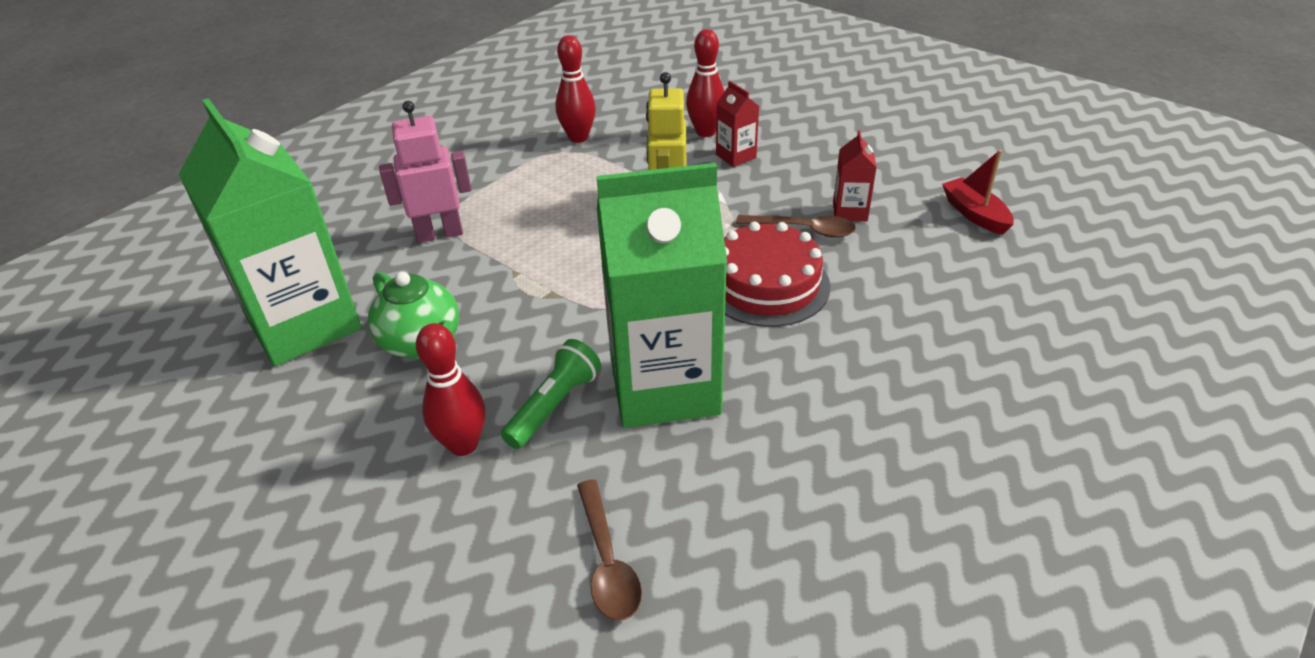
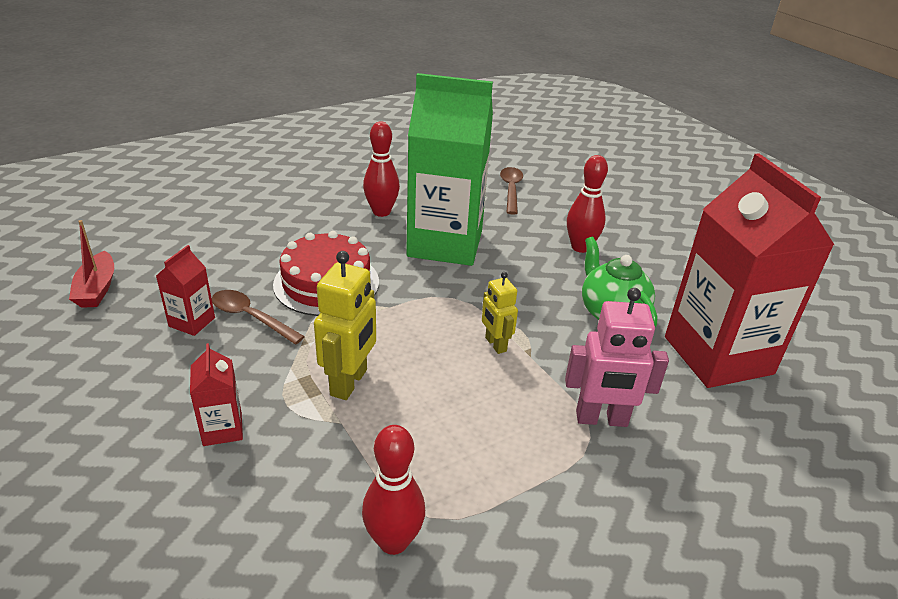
camera: 165 degrees left, 5 degrees down
(304, 324) = (718, 355): green carton -> red carton
(550, 270) = (495, 344): none -> yellow robot
(554, 405) = (520, 252): green flashlight -> none
(705, 132) = (218, 488): red bowling pin -> red bowling pin (381, 212)

